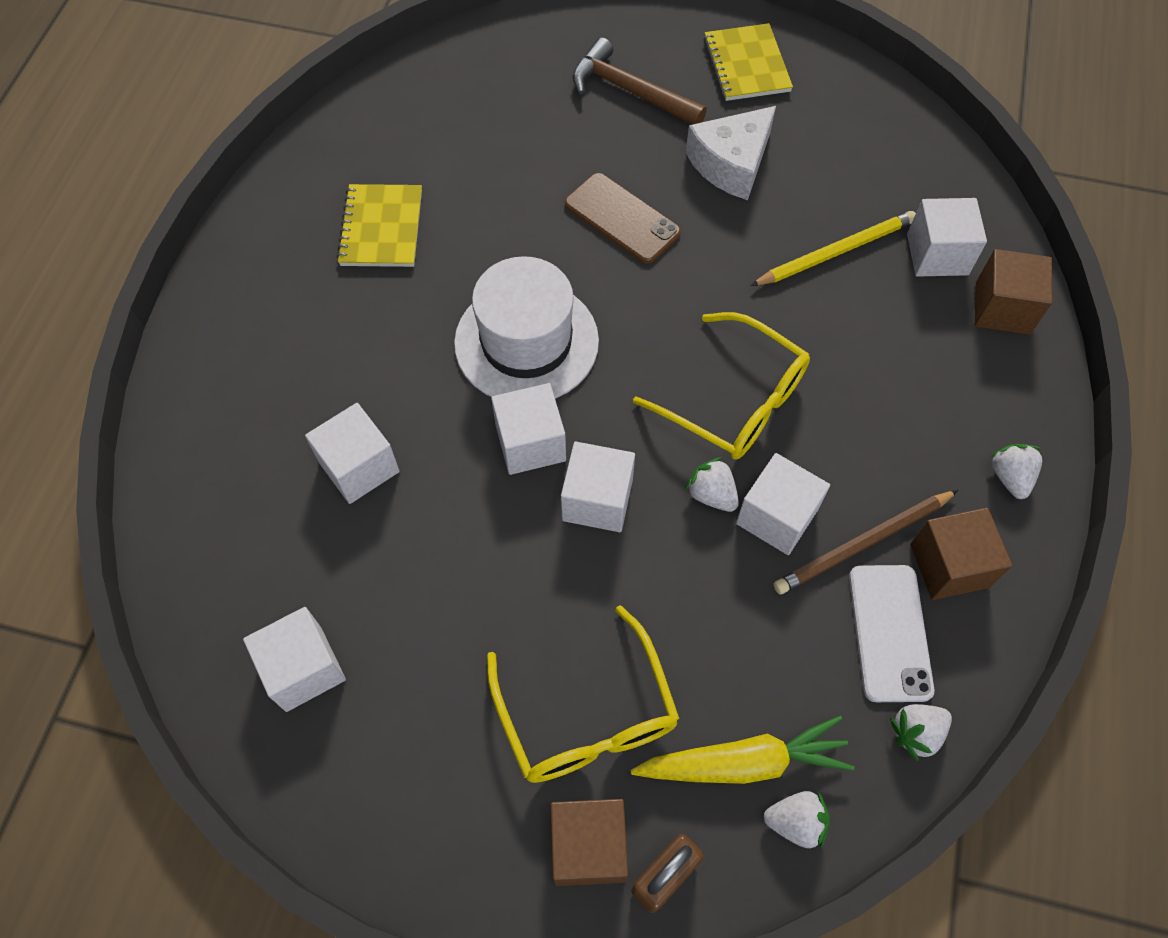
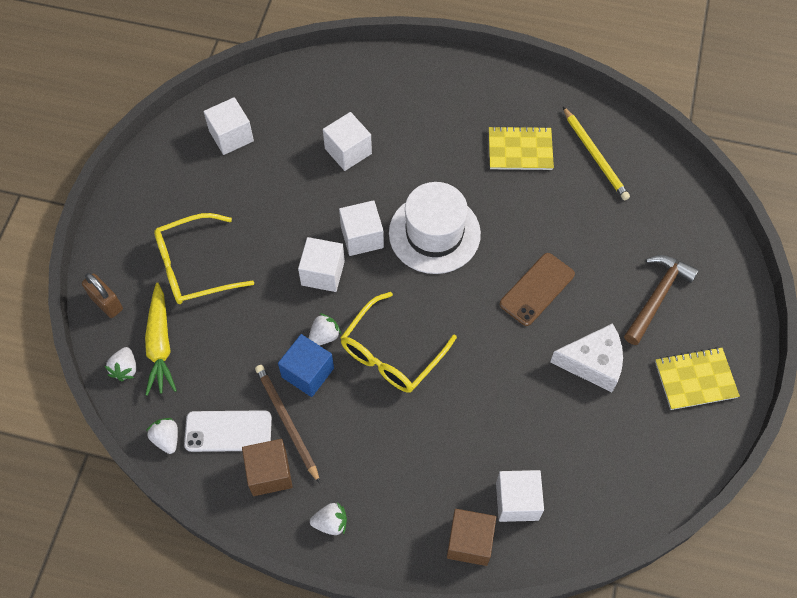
camera: 90 degrees right, 0 degrees up
(588, 847) = (126, 268): brown cube -> none
(731, 164) = (593, 363): white cheese -> white cheese turned 135 degrees clockwise
(776, 516) = (308, 373): white cube -> blue cube
(835, 252) = (515, 428): yellow pencil -> yellow pencil (595, 155)

